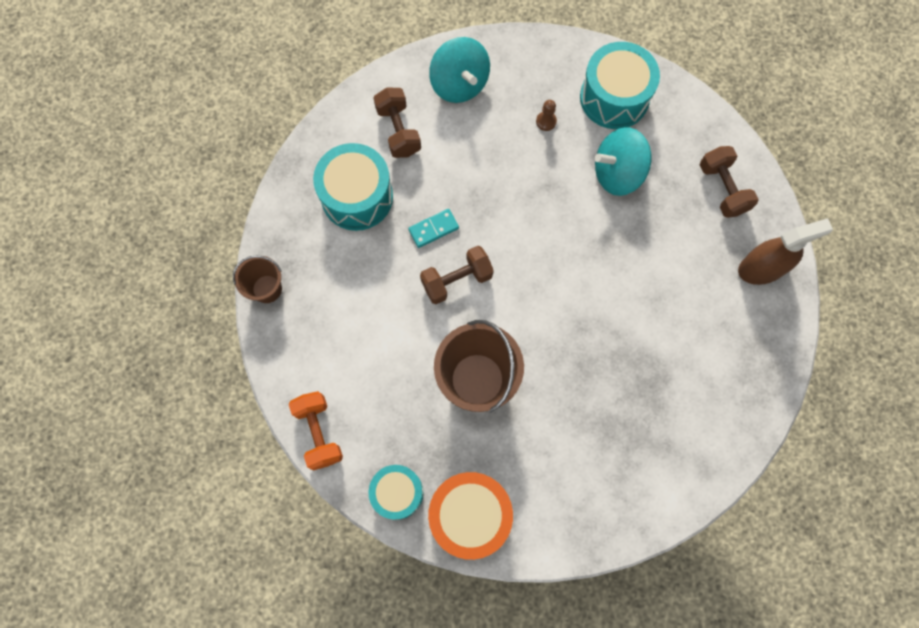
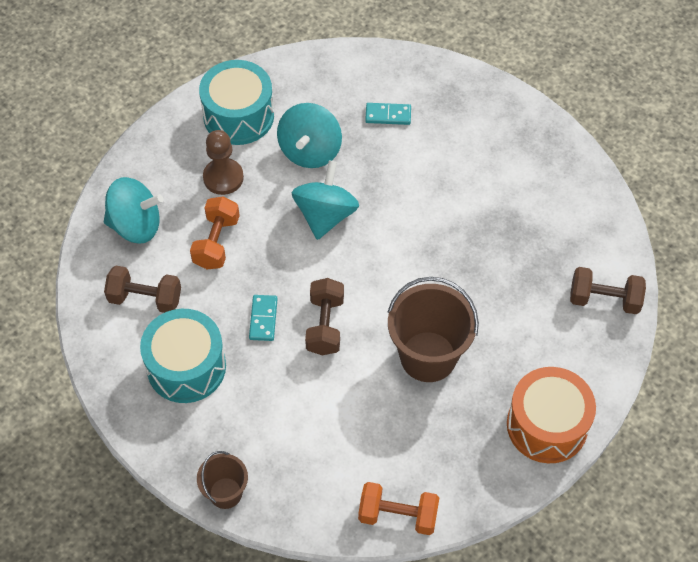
camera: 60 degrees left, 15 degrees down
(397, 493) = (493, 475): turquoise drum -> none
(482, 152) = (216, 242): none -> orange dumbbell
(546, 121) = (223, 178): brown pawn -> brown pawn, size x1.90
(562, 221) = (325, 215): none -> turquoise spinning top
(698, 216) = (388, 115): none -> turquoise domino
(722, 189) = (376, 86): brown dumbbell -> brown dumbbell (604, 299)
(762, 268) = (462, 97): brown spray bottle -> none

